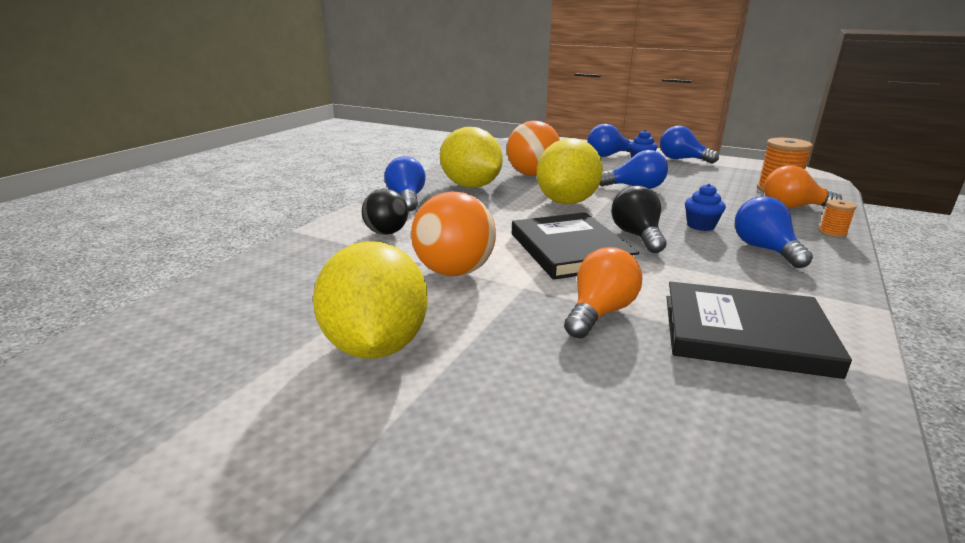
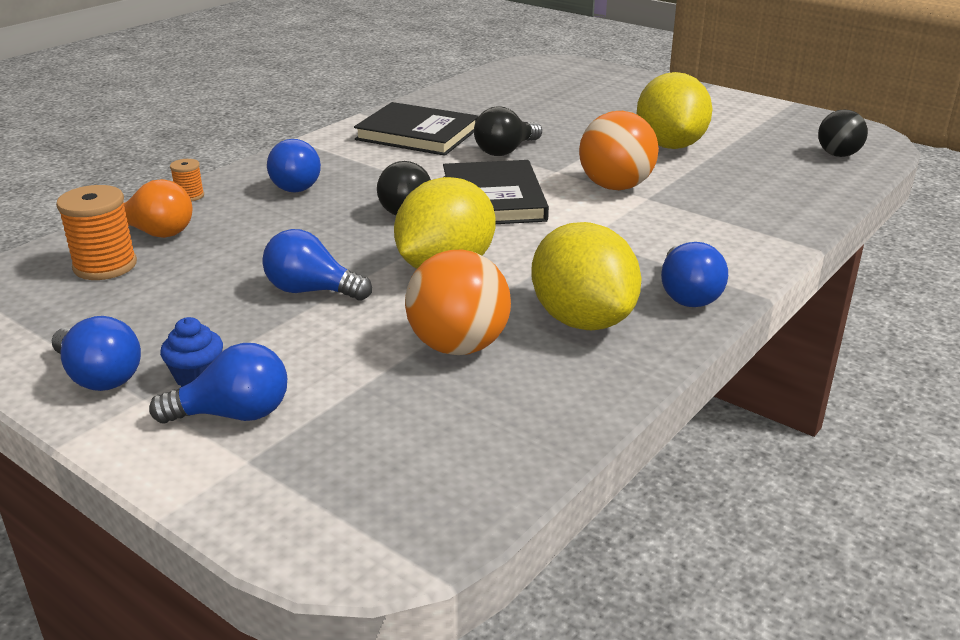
camera: 170 degrees left, 5 degrees up
(386, 233) = (696, 235): black ball -> black ball (838, 155)
(600, 312) = (505, 151): orange light bulb -> black light bulb
(700, 226) = (317, 215): blue cupcake -> none

